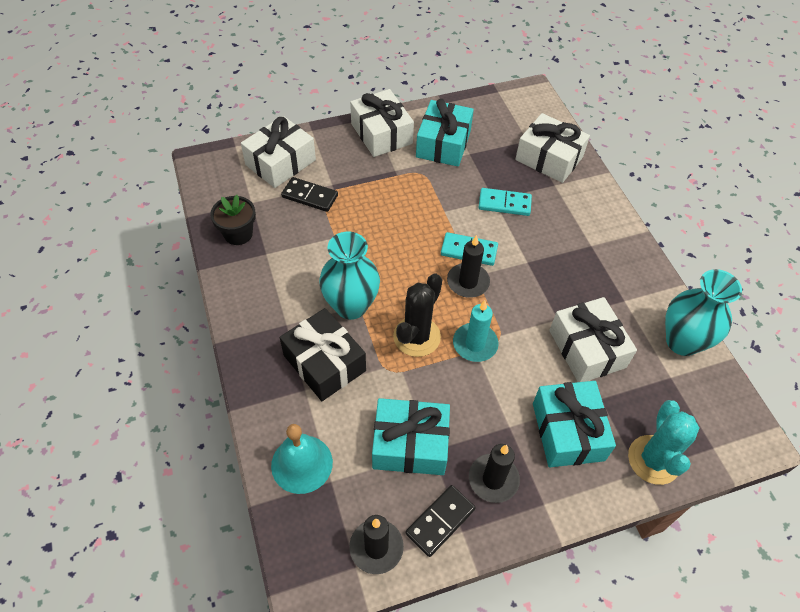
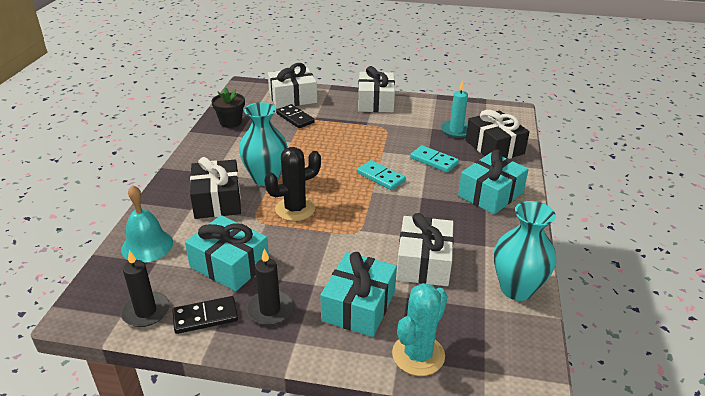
camera: 30 degrees right, 20 degrees down
(443, 144) = (416, 118): turquoise gift -> turquoise gift (490, 194)
(468, 282) = (363, 193): black candle -> none
(475, 344) = (334, 228): turquoise candle -> turquoise candle (456, 130)
(549, 158) = (494, 147): white gift -> black gift

